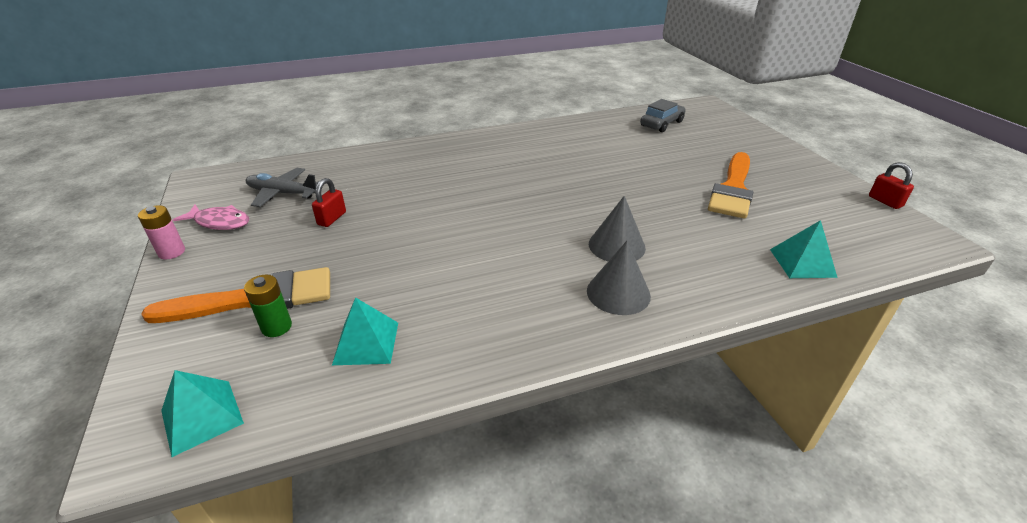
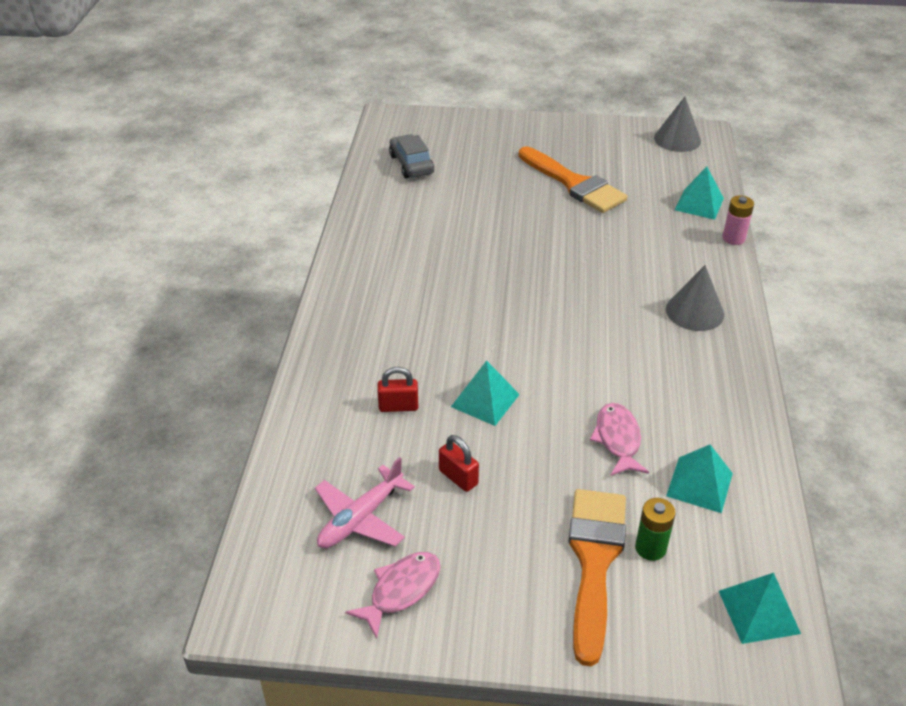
camera: 65 degrees left, 5 degrees up
(172, 252) = (452, 644): pink battery -> pink battery (733, 238)
(282, 193) = (360, 518): grey plane -> pink plane
(405, 282) = (617, 439): none -> pink fish
(418, 211) = (485, 400): none -> turquoise pyramid
(616, 245) = (627, 286): grey cone -> grey cone (677, 139)
(885, 201) = (639, 123): red padlock -> red padlock (398, 406)

